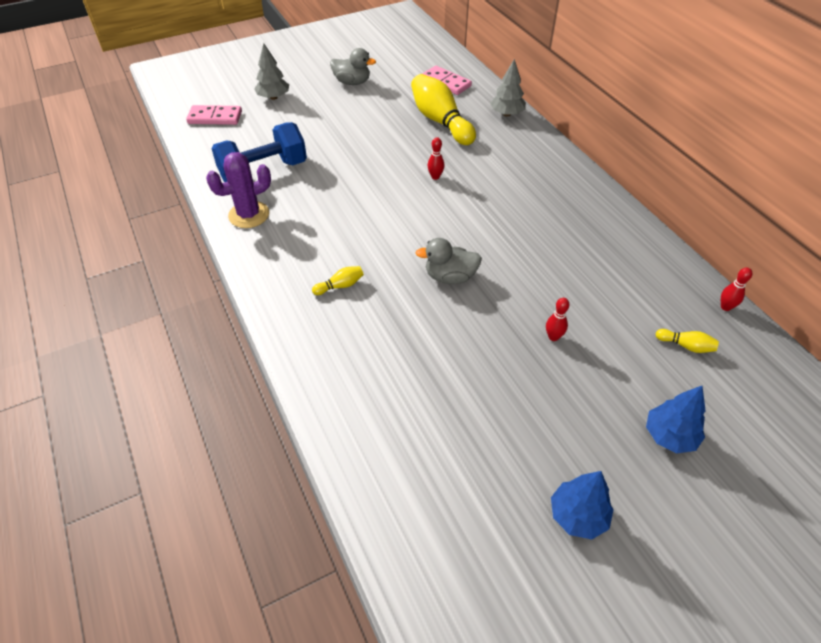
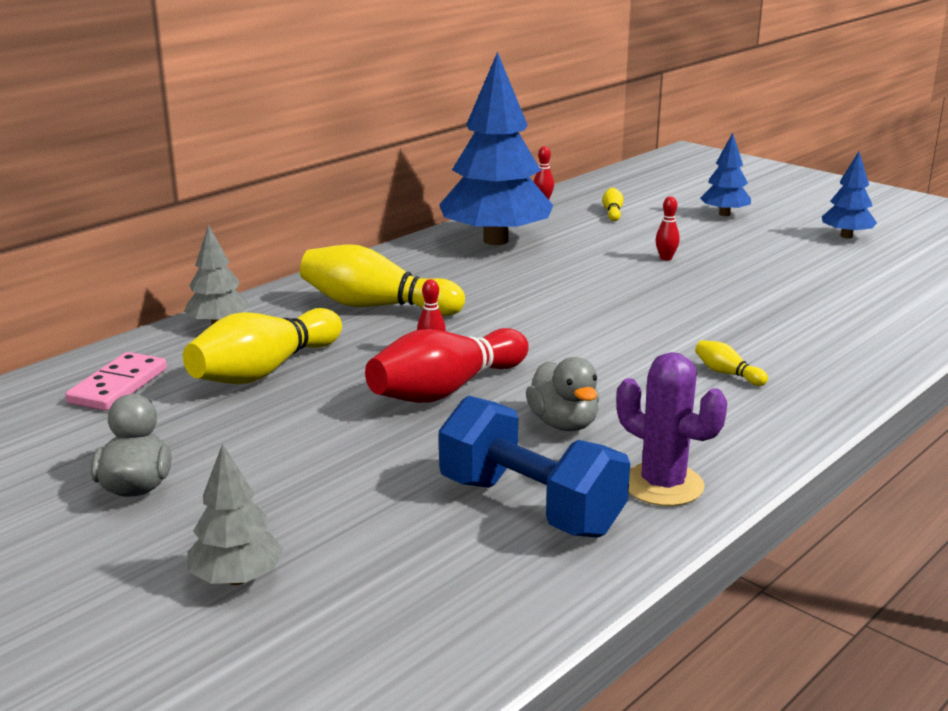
camera: 110 degrees left, 25 degrees down
(215, 117) = (369, 644): pink domino -> none
(386, 172) = (446, 390): none -> red bowling pin
(450, 277) = (634, 313): grey duck -> grey duck (563, 424)
(510, 169) = (376, 306): none -> yellow bowling pin
(620, 249) = (495, 240): none -> blue tree

